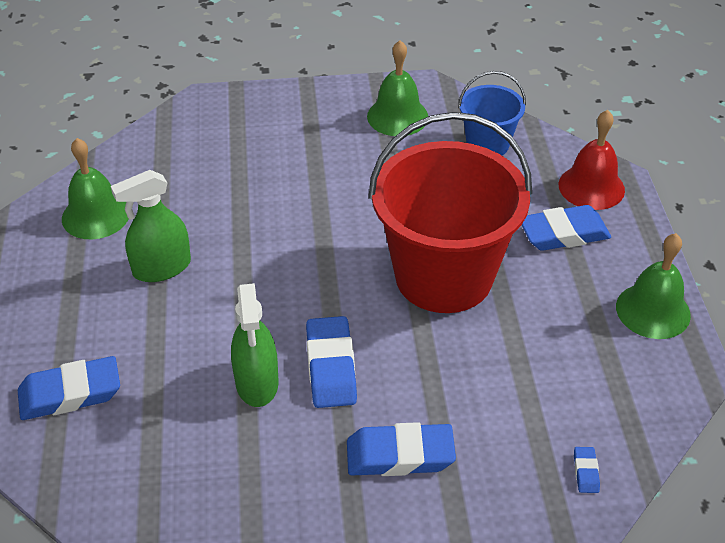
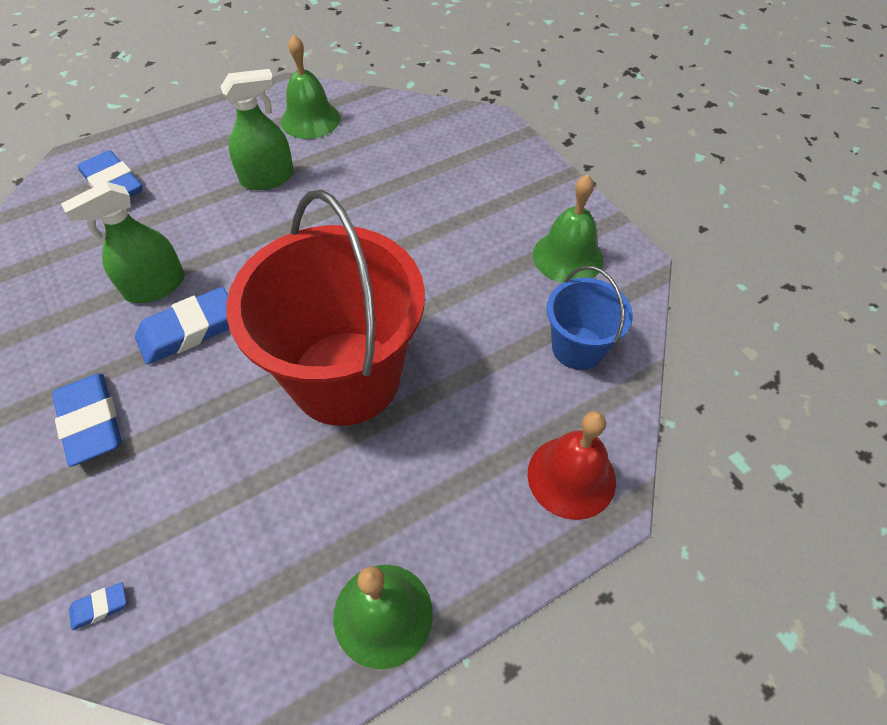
camera: 65 degrees right, 10 degrees up
(162, 268) = (267, 178): green spray bottle -> green spray bottle turned 120 degrees clockwise
(563, 234) = (470, 471): blue eraser -> none

